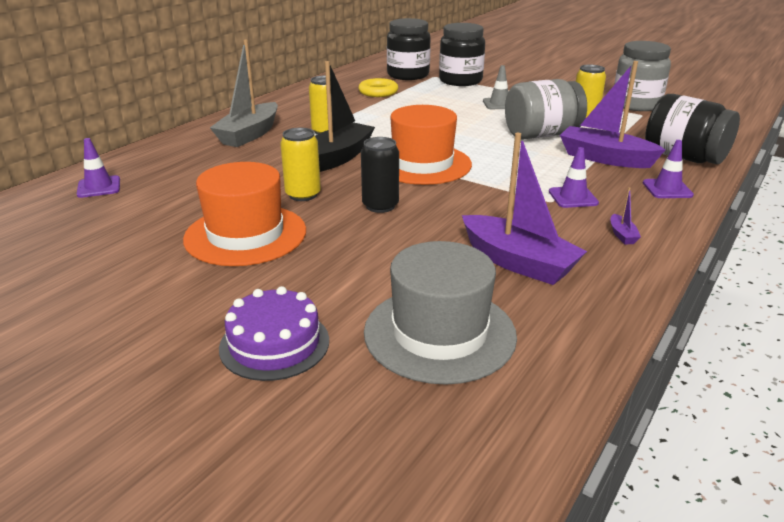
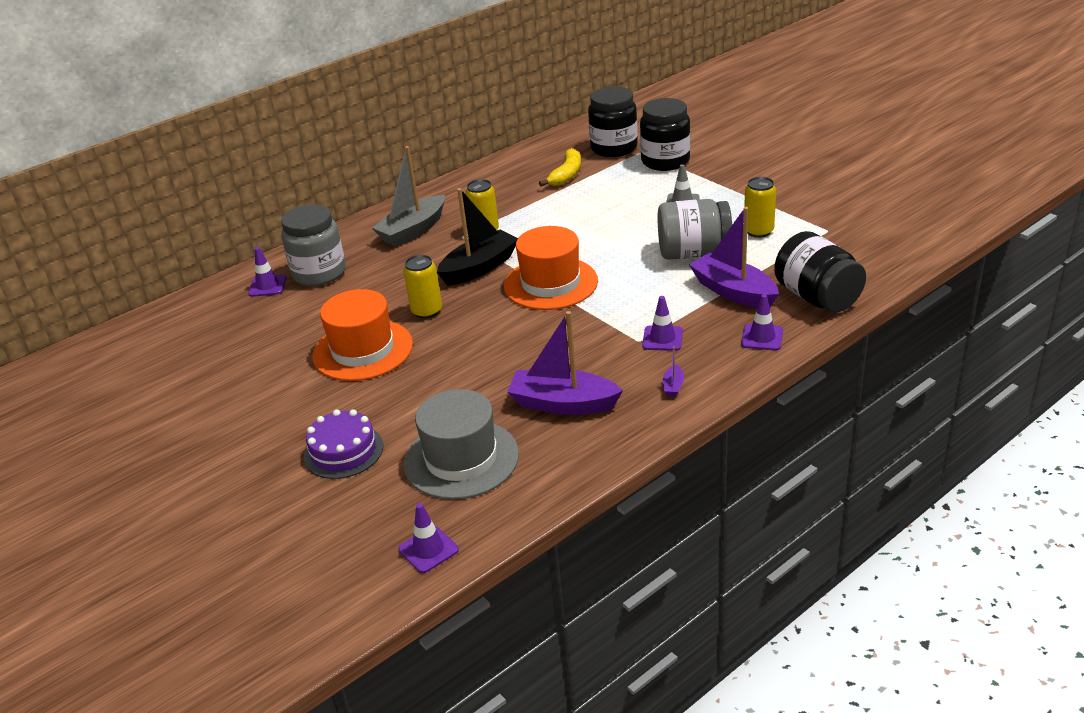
camera: 20 degrees right, 5 degrees up
(378, 92) = (566, 175): yellow ring -> yellow banana
(380, 206) = (485, 331): black can -> none
(472, 457) = (428, 549): none -> purple traffic cone
(518, 262) = (563, 403): purple boat -> purple boat turned 135 degrees clockwise
(636, 105) = (834, 214): grey jar -> grey jar (319, 273)

